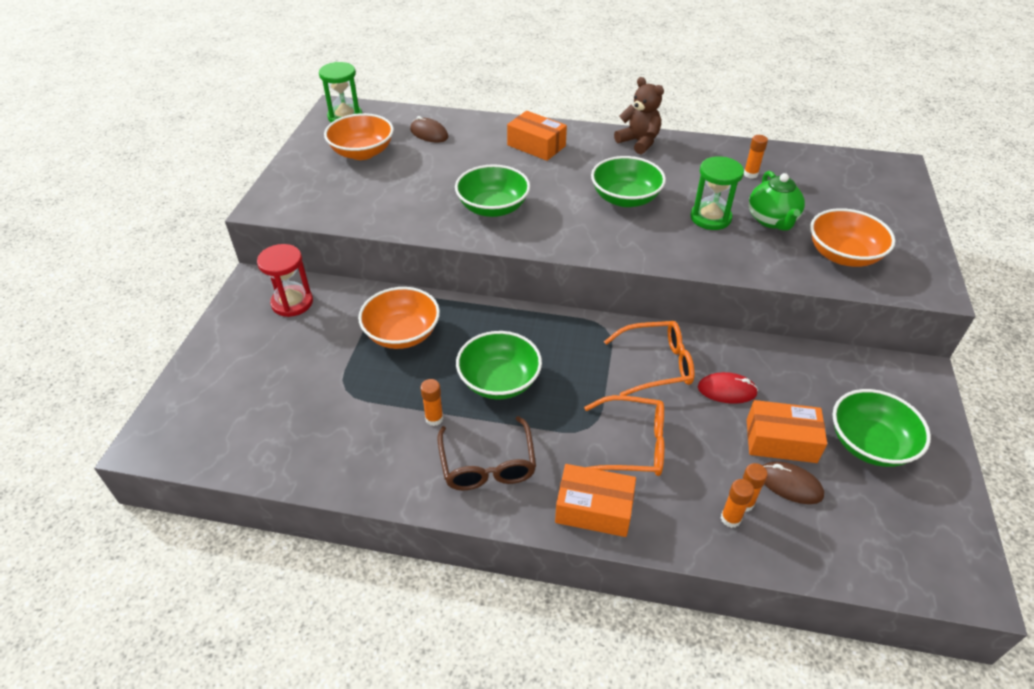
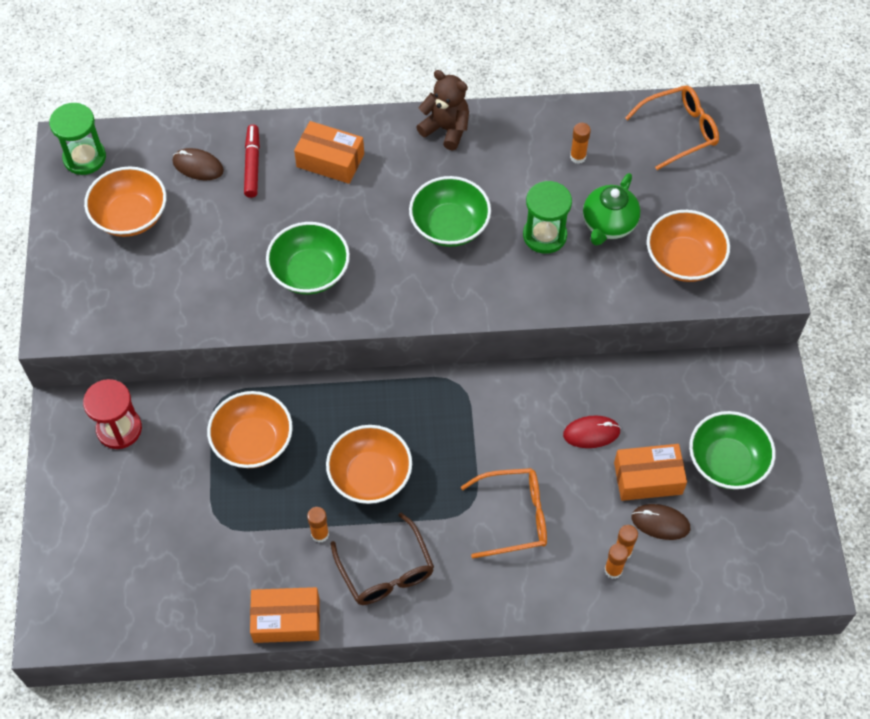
camera: 15 degrees left, 15 degrees up
(472, 139) = (252, 165): none -> red marker
(499, 381) = (370, 476): green bowl -> orange bowl
(594, 509) = (493, 591): orange box -> orange box (286, 620)
(657, 365) = (519, 418): orange glasses -> orange glasses (679, 131)
(772, 220) = (608, 225): green teapot -> green teapot turned 45 degrees clockwise

